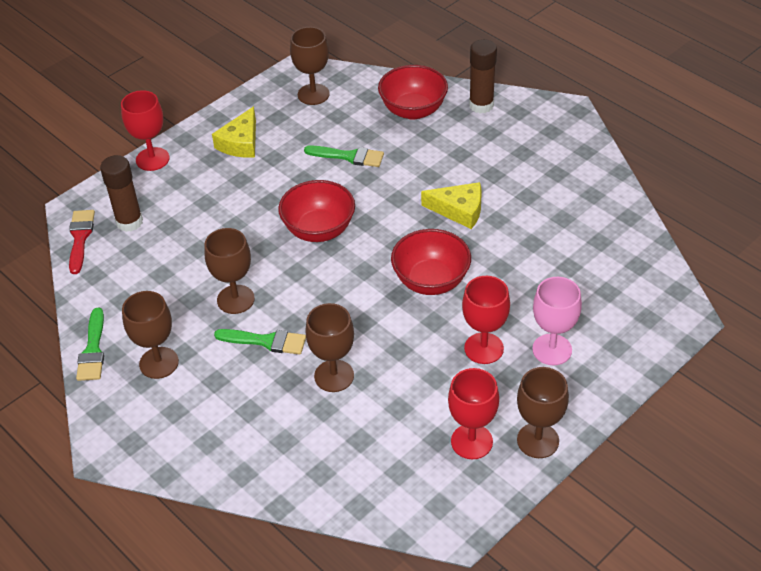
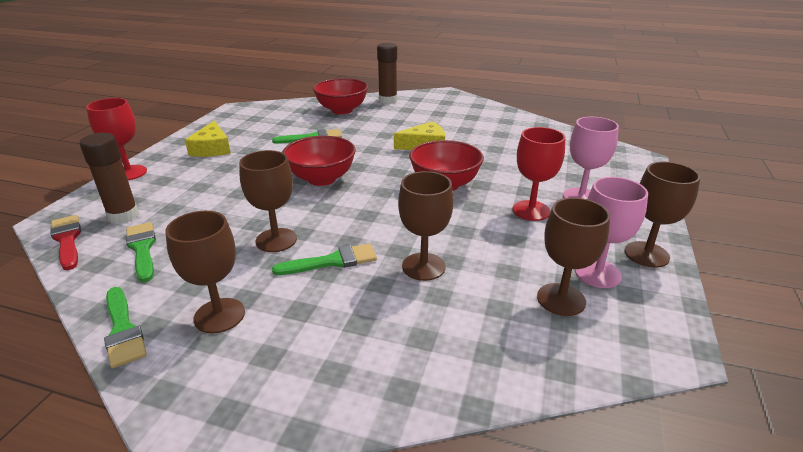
camera: 30 degrees left, 15 degrees down
(131, 270) = (142, 249): none -> green brush
(313, 94) = (257, 116): brown goblet -> brown goblet (561, 299)
(471, 441) = (597, 273): red goblet -> pink goblet

